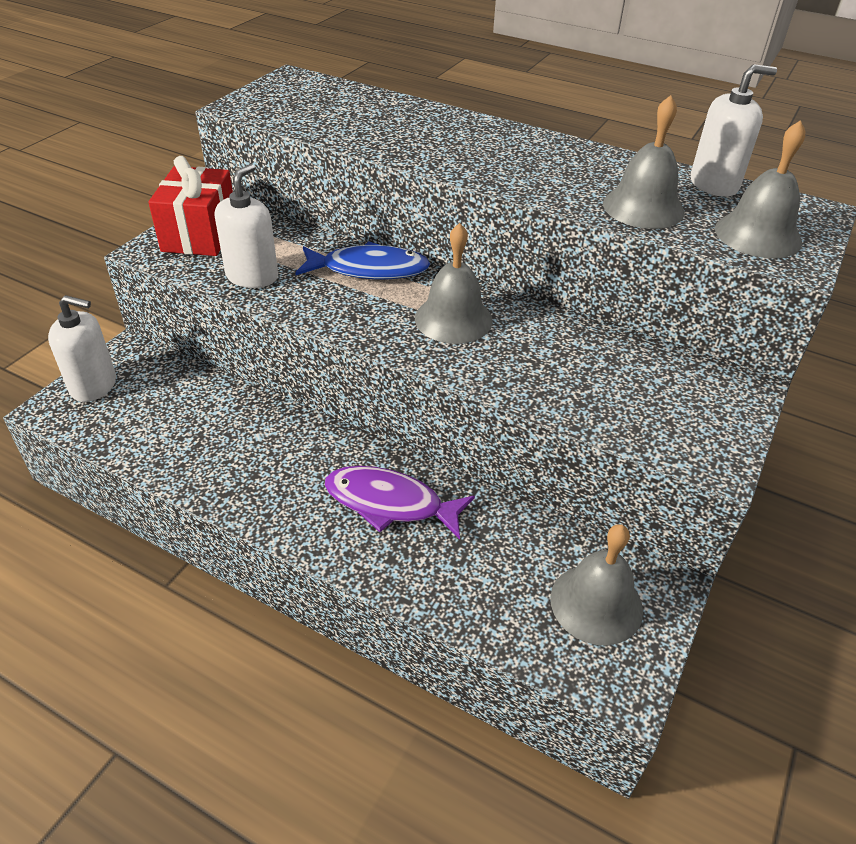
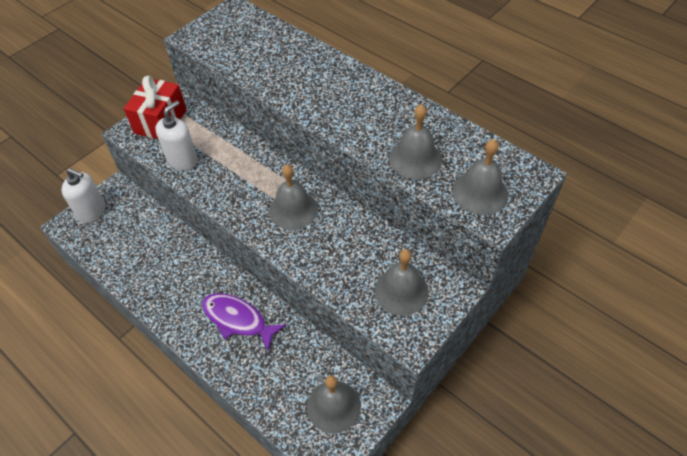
camera: 15 degrees right, 10 degrees up
(369, 269) = (254, 162): blue fish -> none
(667, 400) = (401, 291): none -> grey bell
(714, 184) = (474, 141): white soap dispenser -> none

